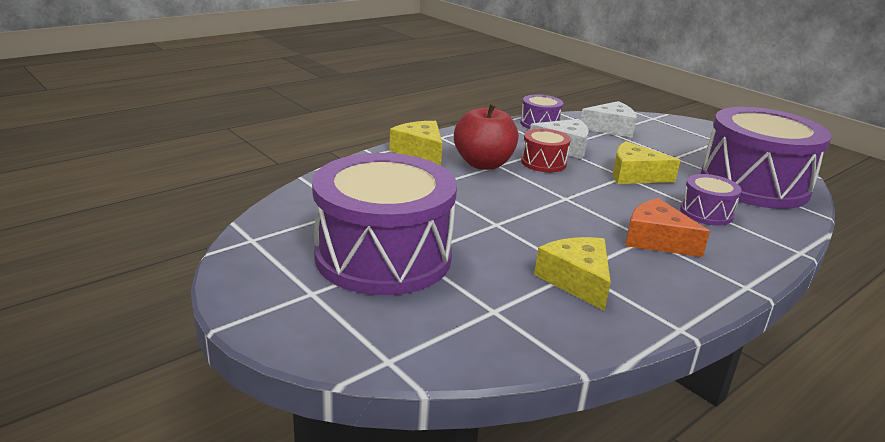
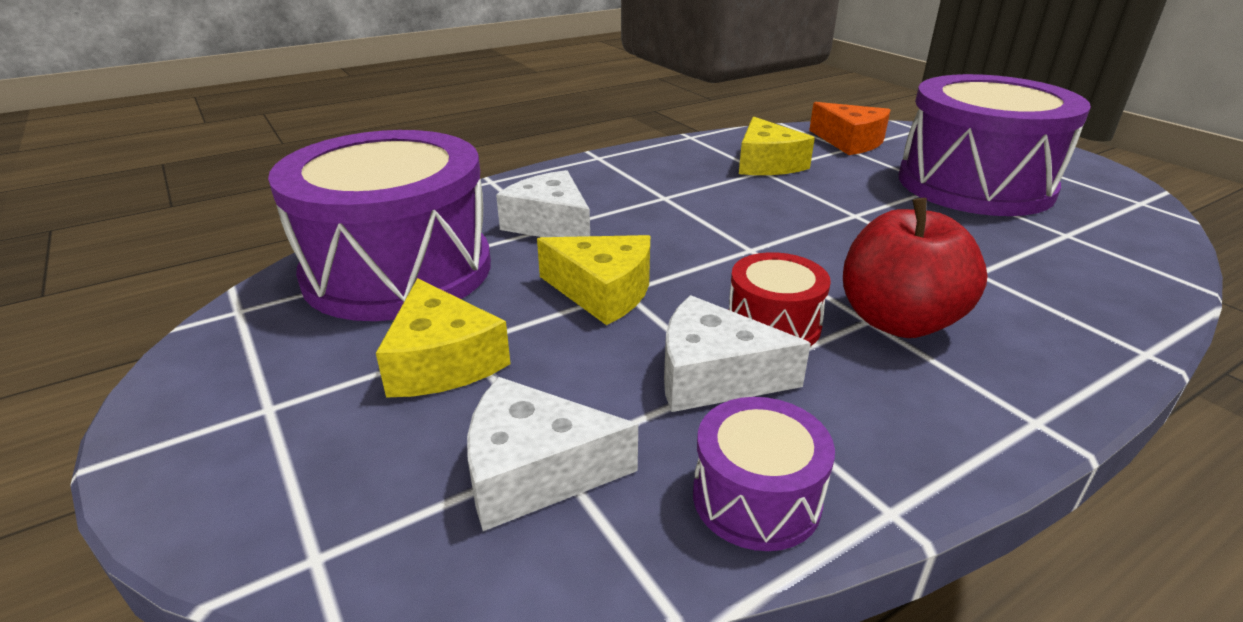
camera: 170 degrees left, 5 degrees up
(420, 151) = (1051, 360): yellow cheese -> yellow cheese (442, 361)
(656, 240) = (654, 194): orange cheese -> orange cheese (850, 141)
(706, 213) = (550, 224): purple drum -> white cheese

